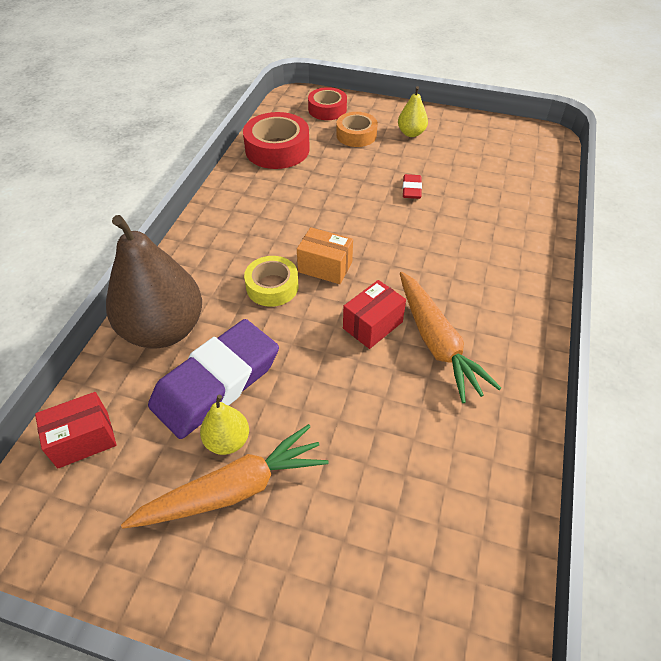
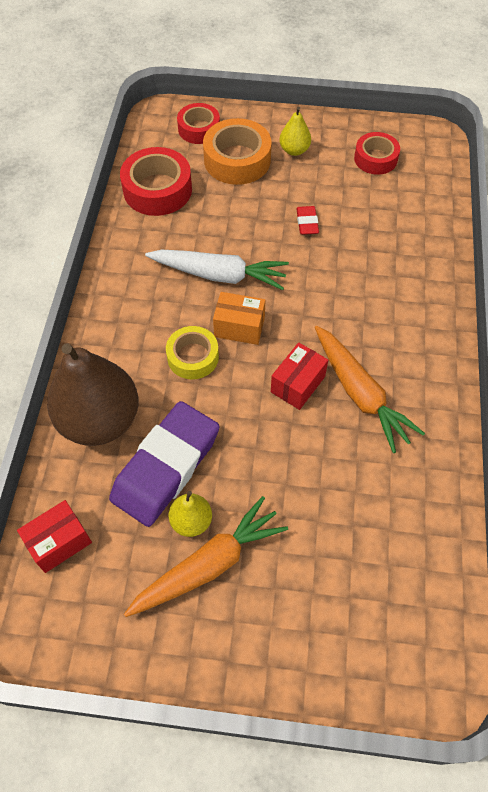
camera: 10 degrees left, 10 degrees up
(316, 221) = (219, 275): none -> white carrot
(356, 135) = (237, 160): orange tape -> orange tape, size x1.54
(487, 147) = (375, 159): none -> red tape

